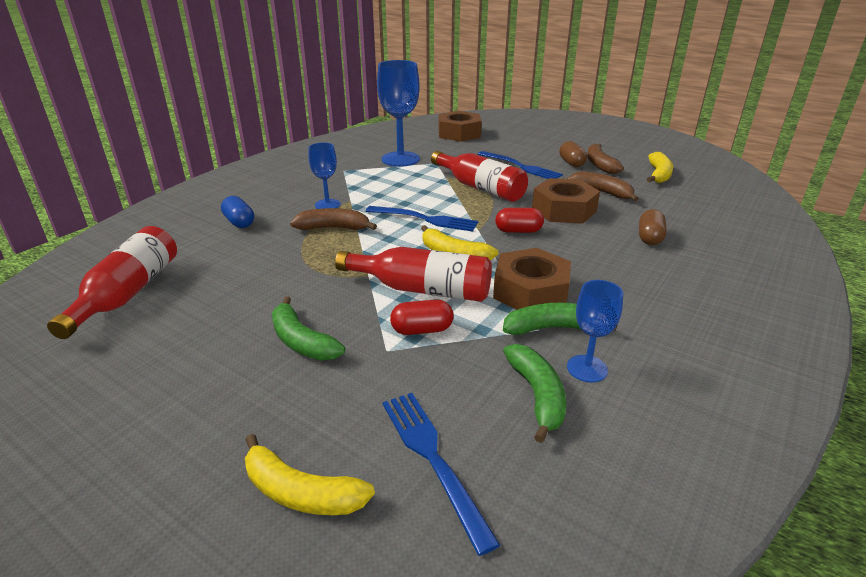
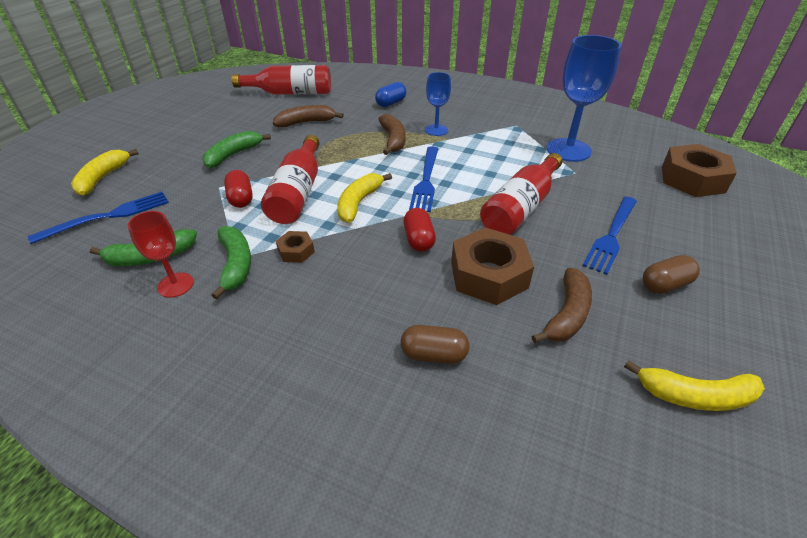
camera: 80 degrees right, 10 degrees up
(530, 291) = (296, 251): brown nut -> brown nut, size x0.48
(587, 368) = (175, 285): blue goblet -> red goblet
(600, 165) = (683, 317): brown banana -> brown banana (306, 122)

